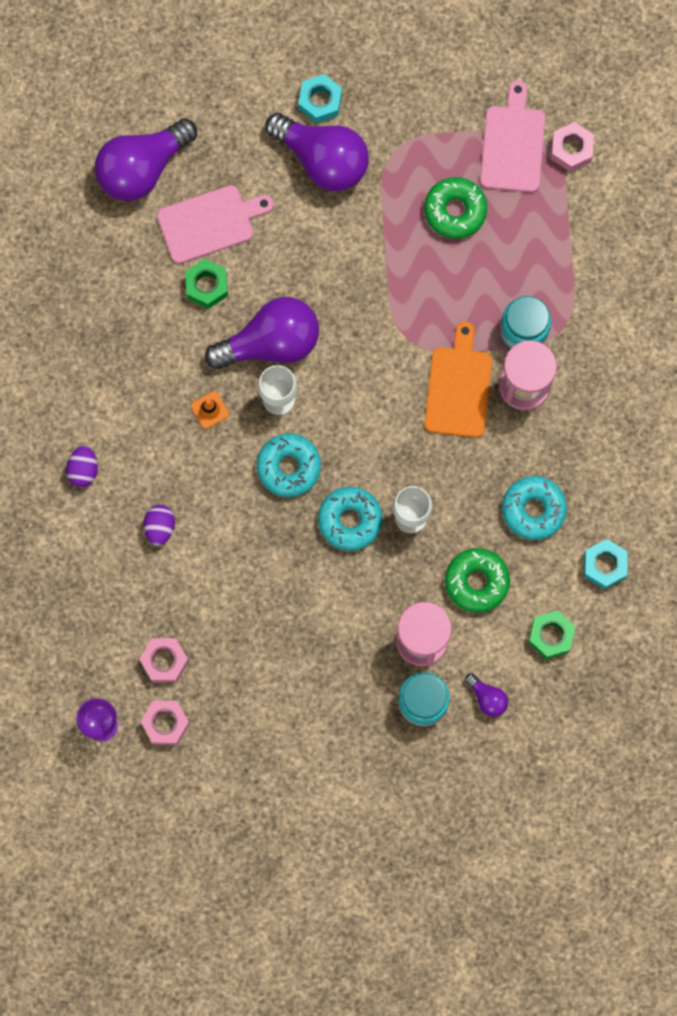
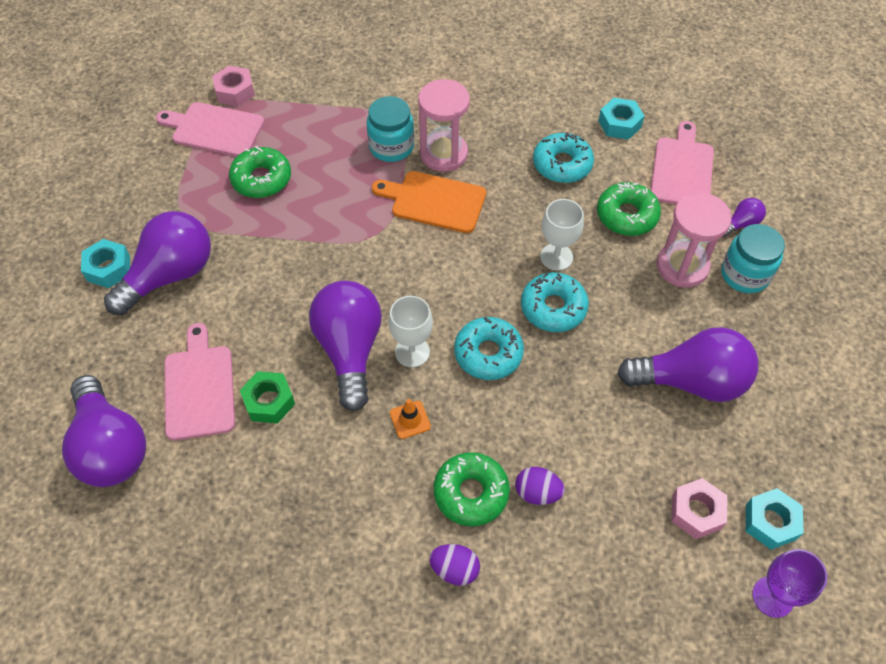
camera: 80 degrees left, 20 degrees down
(150, 473) = (471, 493): none -> green donut
(165, 723) = (770, 522): pink nut -> turquoise nut
(291, 653) = (691, 381): none -> purple light bulb
(551, 636) = (682, 169): green nut -> pink cutting board

